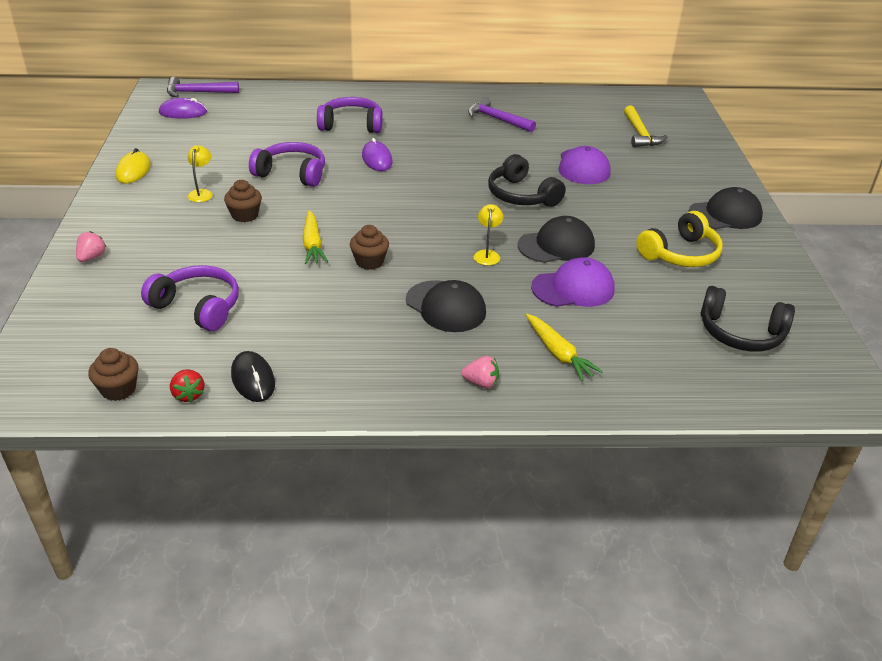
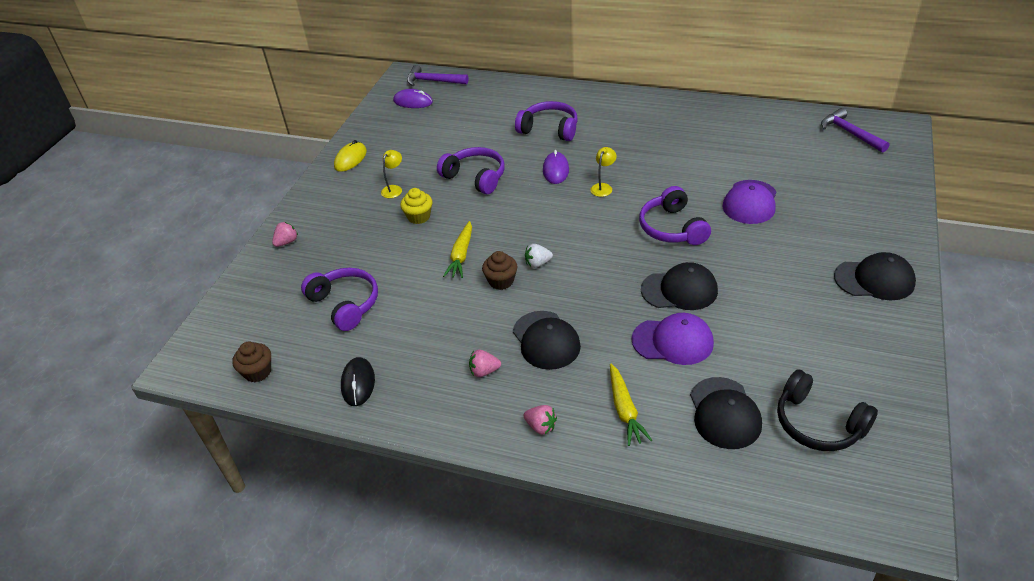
camera: 25 degrees right, 5 degrees up
(188, 395) = (305, 388): red strawberry -> none
(245, 215) = (419, 217): brown cupcake -> yellow cupcake
(394, 344) = (484, 371): none -> pink strawberry
(401, 241) = (537, 263): none -> white strawberry
(487, 254) = (609, 290): yellow lamp -> yellow lamp (603, 187)
(497, 119) = (689, 136): purple hammer -> purple hammer (850, 133)
(521, 195) = (672, 228): black headphones -> purple headphones
(640, 134) = (830, 169): yellow hammer -> none
(654, 339) = (724, 413): none -> black cap
(680, 254) = (801, 320): yellow headphones -> none

